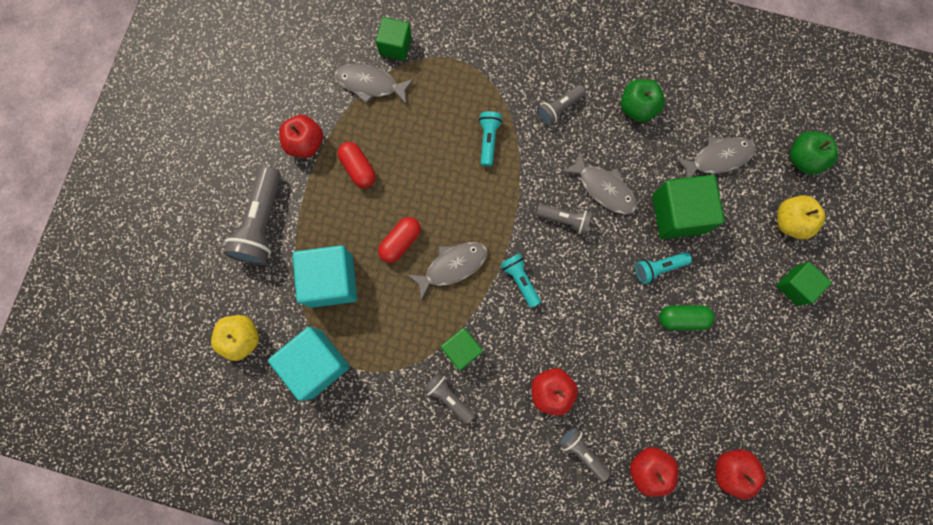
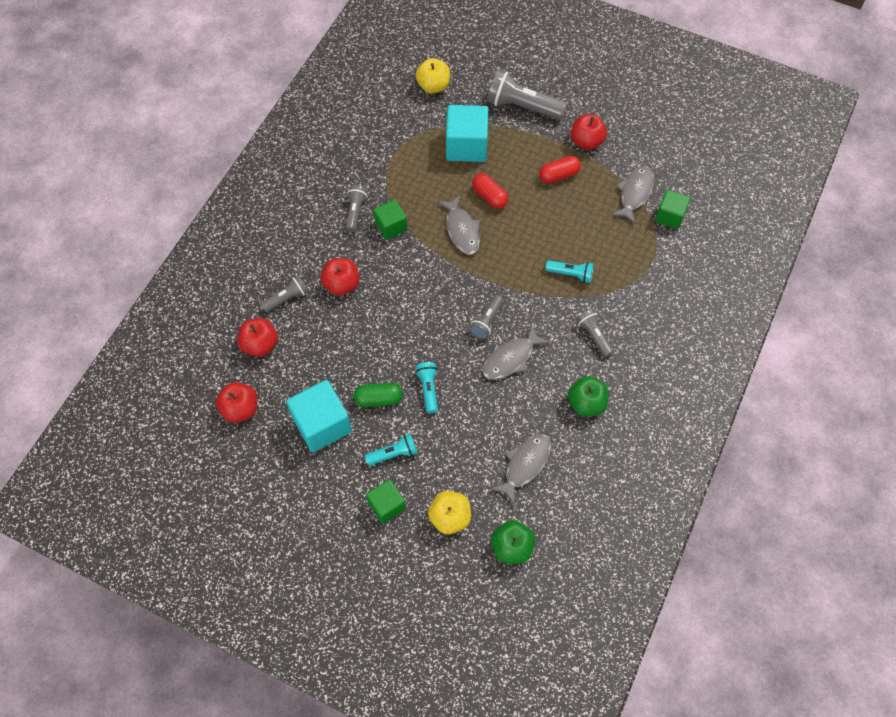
camera: 100 degrees right, 15 degrees down
(316, 364) = (403, 129): turquoise cube -> turquoise cube (322, 424)
(448, 397) = (355, 212): grey flashlight -> grey flashlight turned 45 degrees counterclockwise
(520, 280) = (440, 278): turquoise flashlight -> turquoise flashlight (393, 454)
(678, 214) = (475, 417): green cube -> none
(682, 318) = (378, 399): green capsule -> green capsule turned 75 degrees clockwise
(717, 158) = (525, 465): grey fish -> grey fish turned 135 degrees counterclockwise

